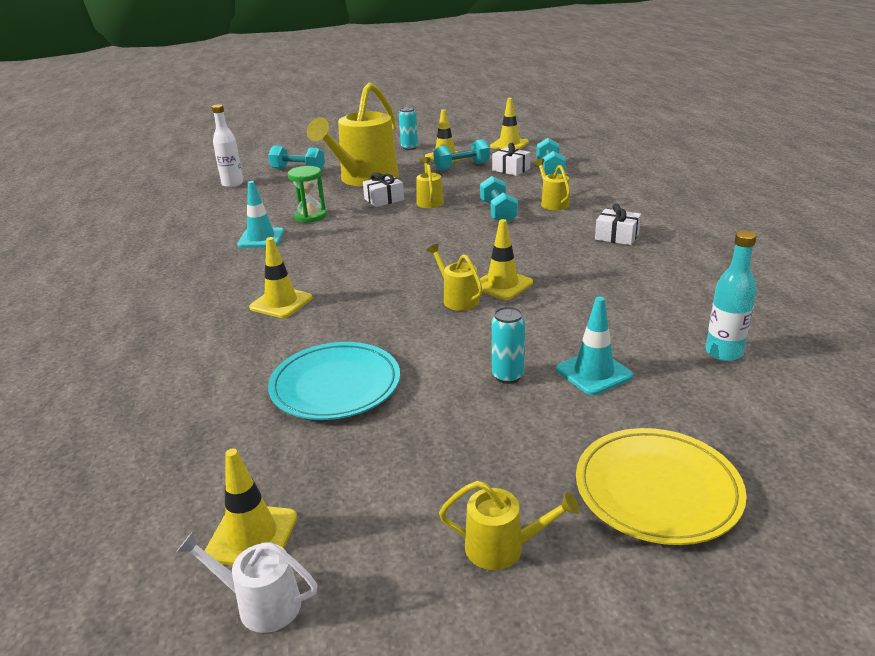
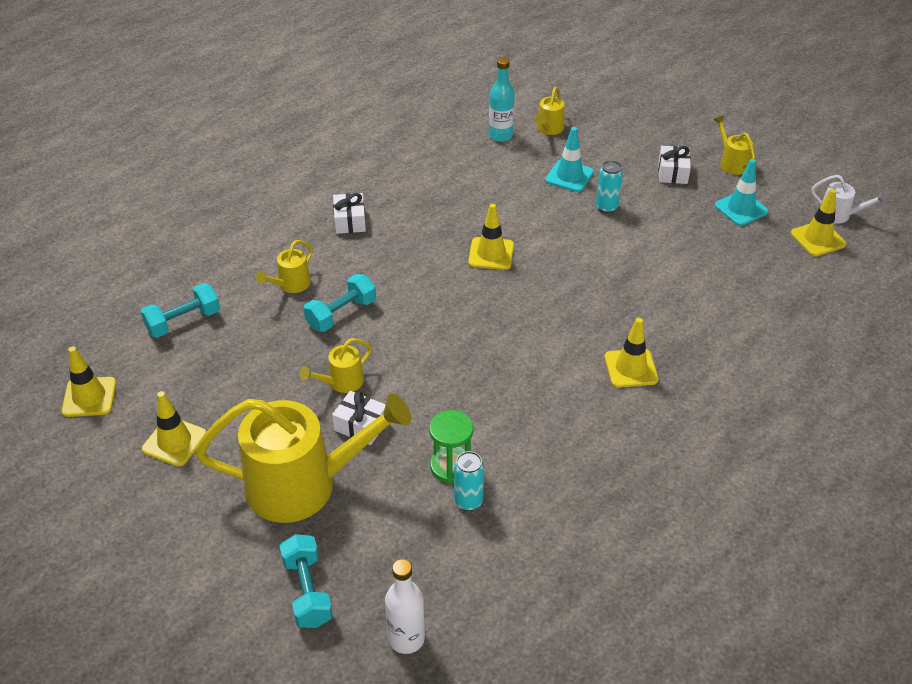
camera: 125 degrees left, 15 degrees up
(260, 604) = (839, 215): white watering can -> white watering can turned 45 degrees counterclockwise
(261, 238) = (535, 472): turquoise traffic cone -> turquoise traffic cone (741, 209)
(335, 385) = (690, 275): turquoise plate -> none
(409, 148) = (145, 506): turquoise can -> turquoise can (468, 501)
(457, 299) = (533, 268): yellow watering can -> yellow watering can (548, 129)
(462, 166) = (207, 406): turquoise dumbbell -> none
(511, 169) = (197, 355): white gift -> white gift (672, 172)
(657, 490) = (647, 132): yellow plate -> none

